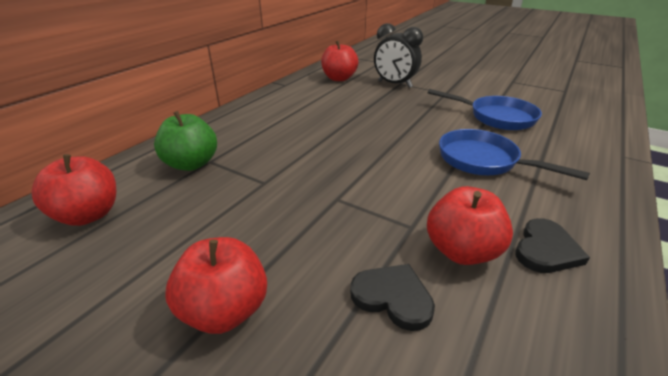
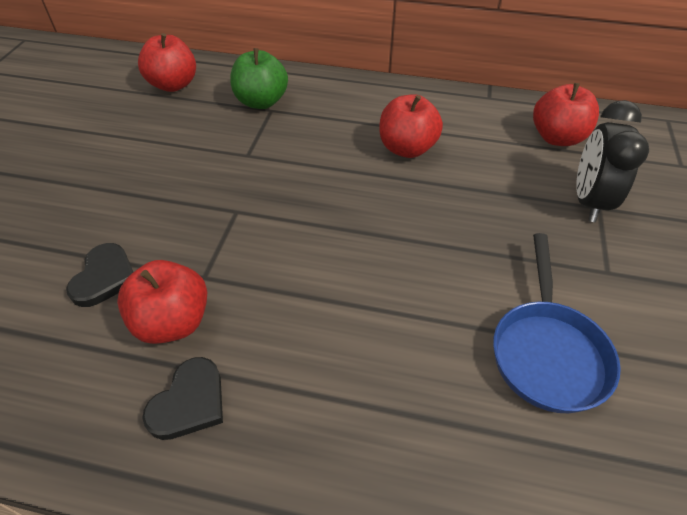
camera: 70 degrees right, 15 degrees up
(225, 310) = (85, 188): red apple -> red apple (407, 148)
(483, 161) = (375, 336): blue pan -> none
(545, 249) = (189, 402): black heart -> black heart turned 75 degrees counterclockwise

